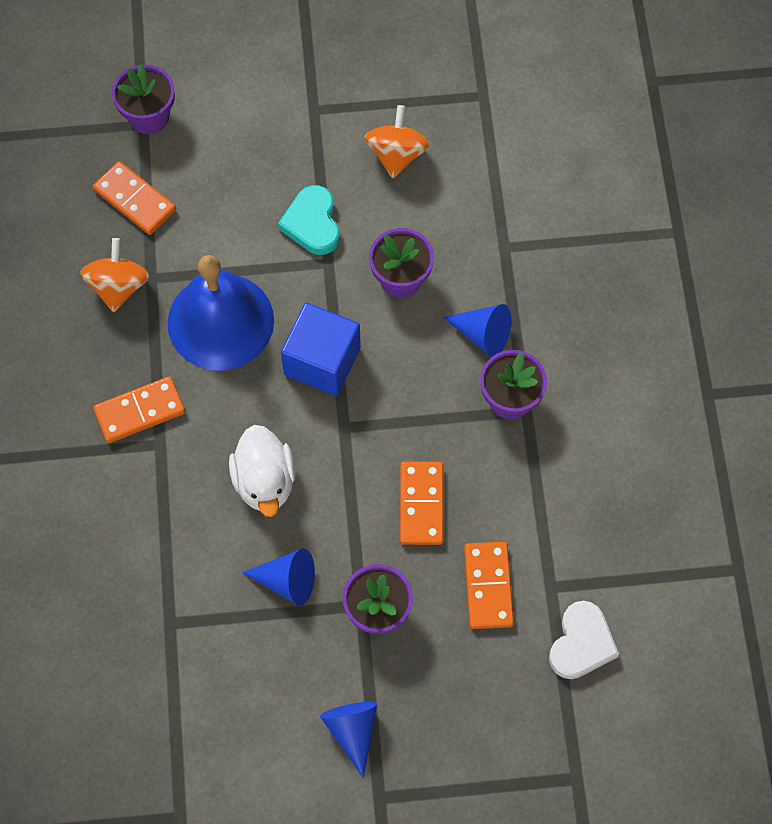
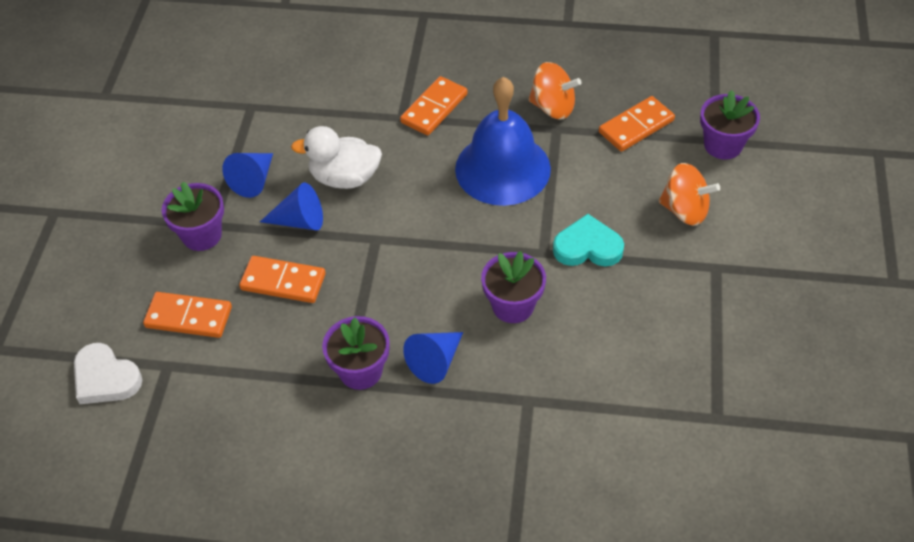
camera: 105 degrees right, 15 degrees down
(140, 411) = (434, 108): orange domino -> orange domino turned 45 degrees clockwise
(322, 361) = (444, 233): blue cube -> none
(352, 730) = (114, 203): blue cone -> blue cone (300, 221)
(396, 154) = (653, 326): orange spinning top -> orange spinning top (685, 210)

